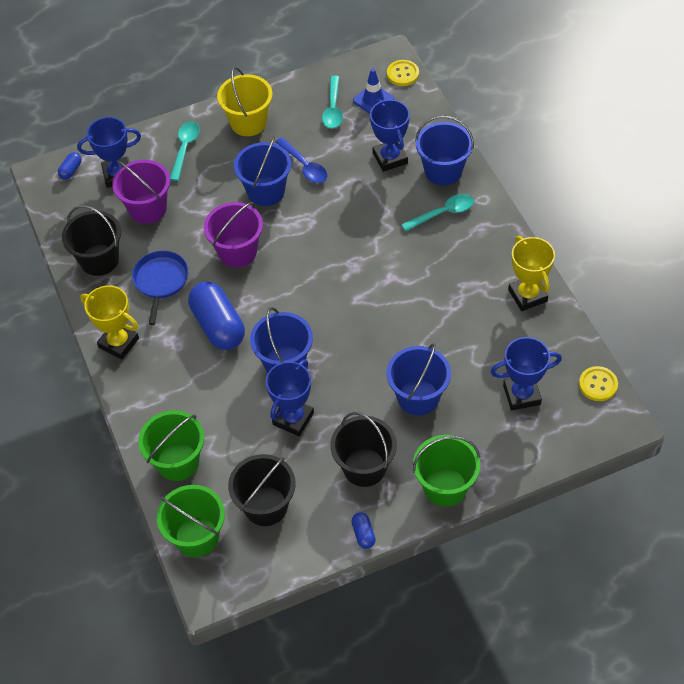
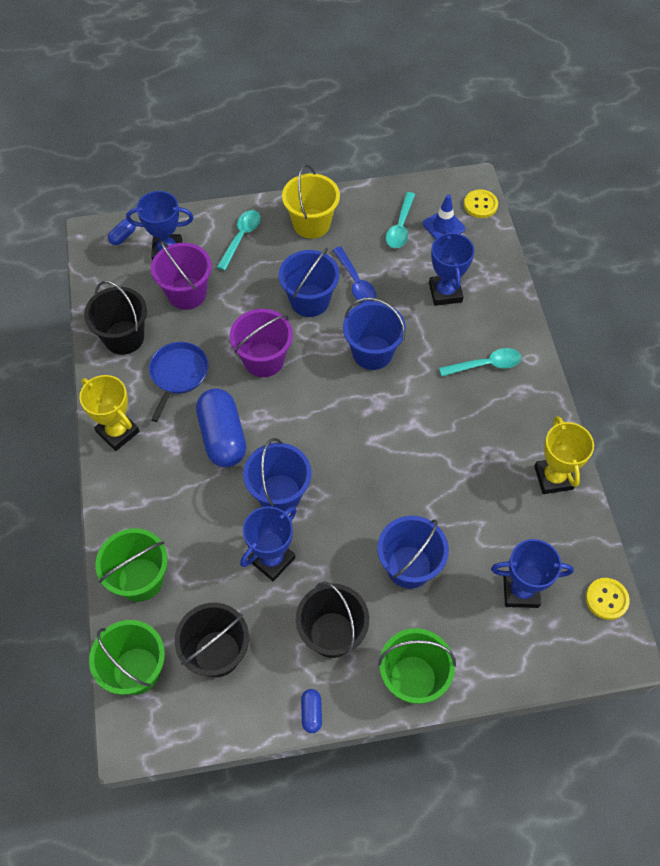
camera: 10 degrees right, 5 degrees up
(443, 171) = (497, 318): blue bucket -> blue bucket (372, 352)

